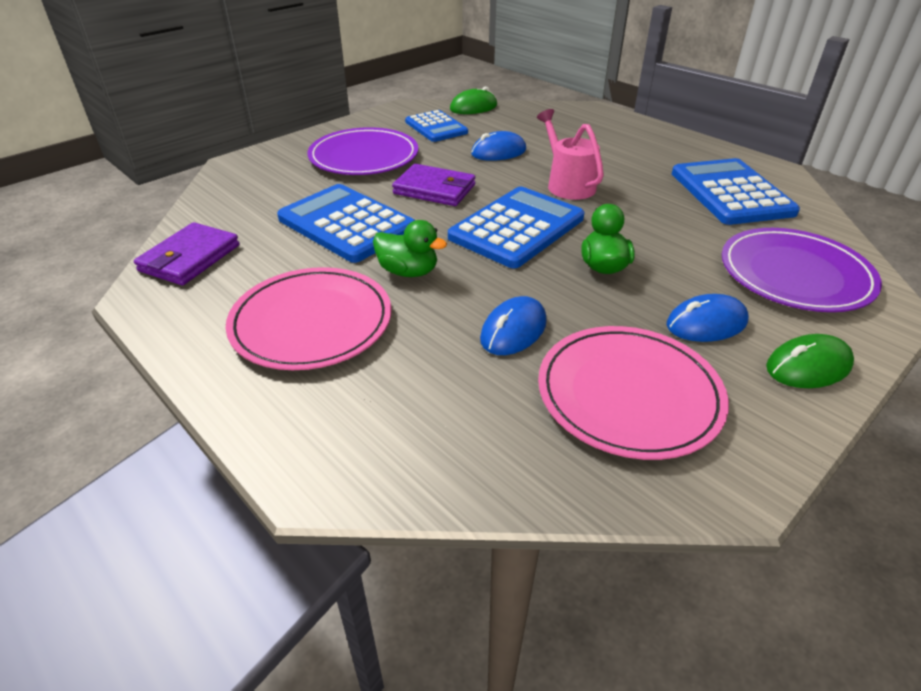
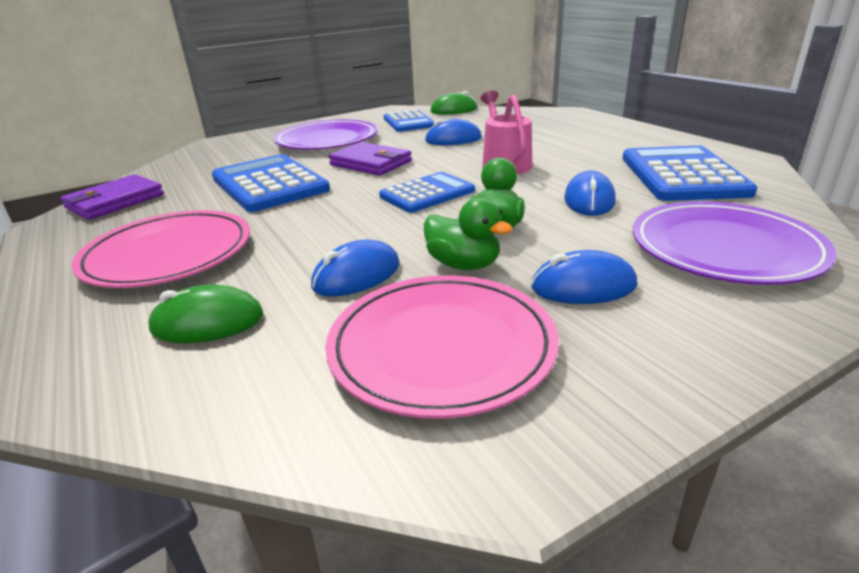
camera: 15 degrees right, 10 degrees down
(408, 271) = (293, 221): green duck -> green duck (464, 265)
(517, 228) = (427, 194): blue calculator -> blue calculator, size x0.64
(666, 228) = (589, 200): none -> blue mouse
(808, 366) = (695, 341): green mouse -> green mouse (208, 322)

